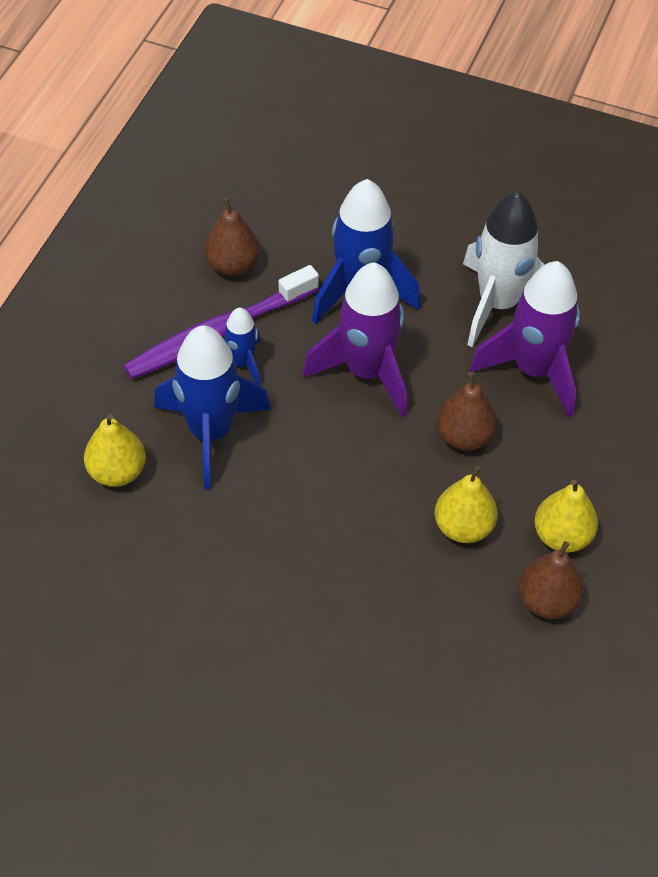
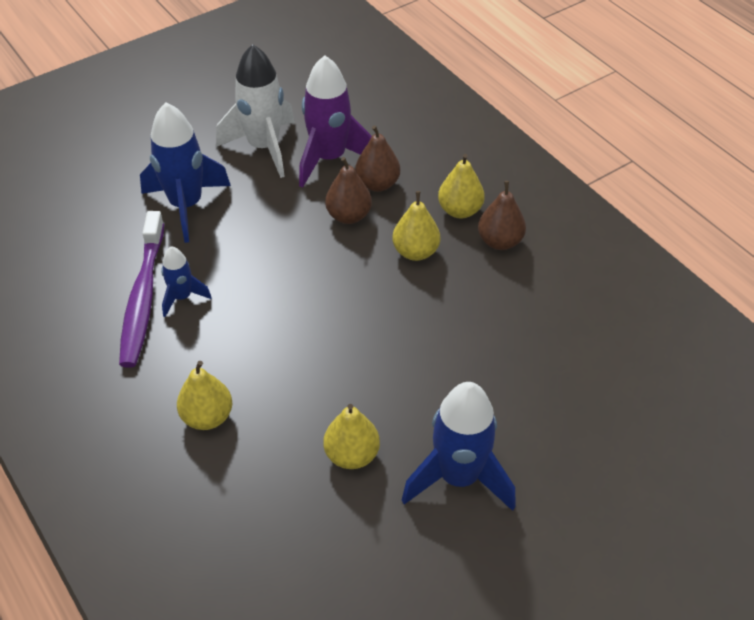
camera: 55 degrees left, 5 degrees down
(155, 618) = (352, 455): none -> yellow pear
(210, 433) = (224, 344): blue rocket -> blue rocket (458, 477)
(232, 265) = (92, 260): brown pear -> brown pear (377, 184)
(367, 372) = (254, 236): purple rocket -> none

